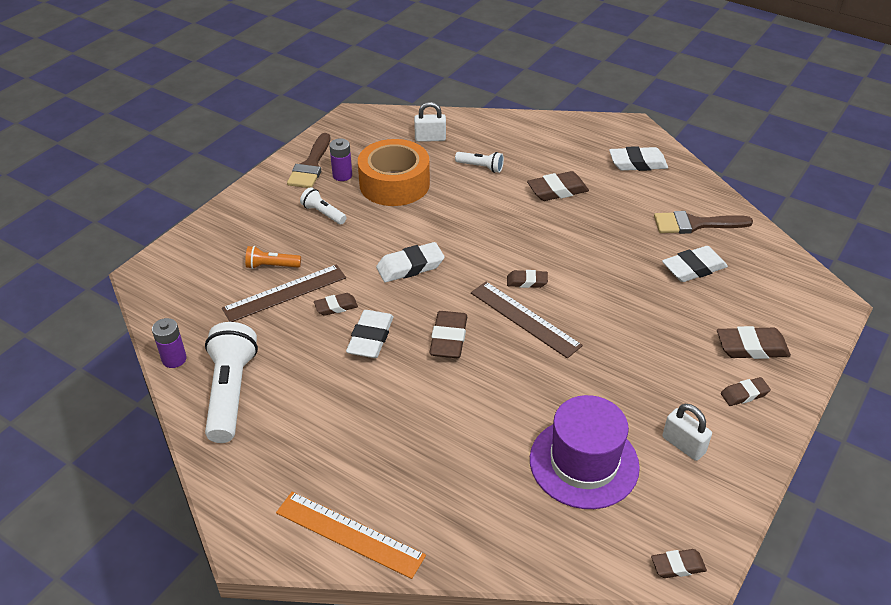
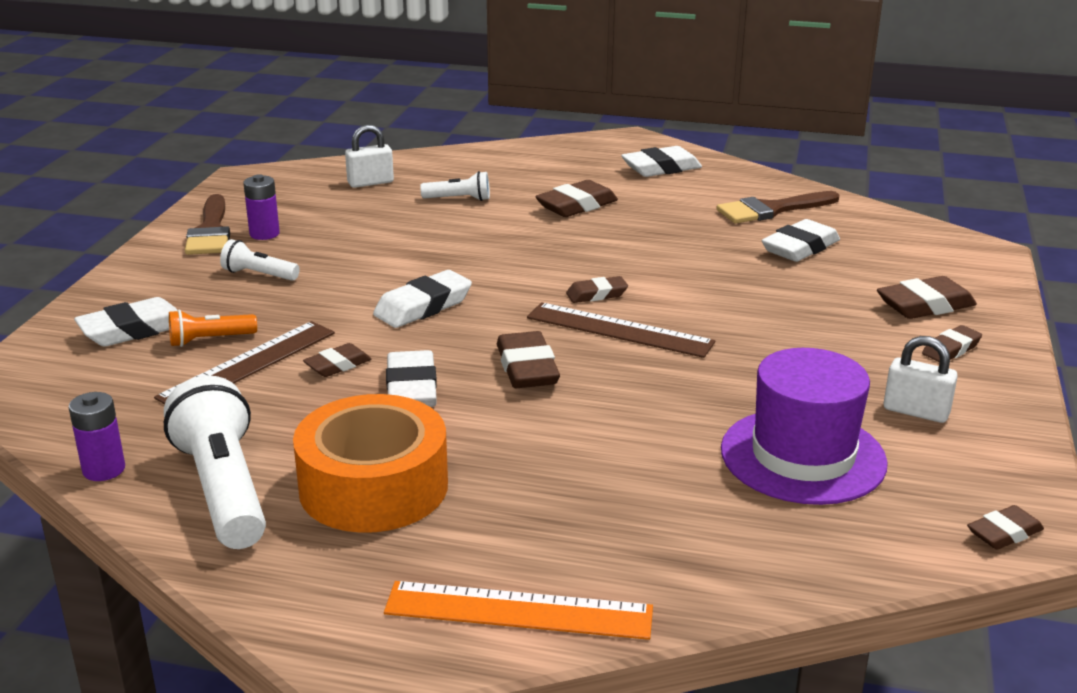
camera: 20 degrees left, 15 degrees down
(232, 247) = (133, 330): none -> white eraser
(394, 184) = (347, 231): orange tape -> orange tape (373, 486)

